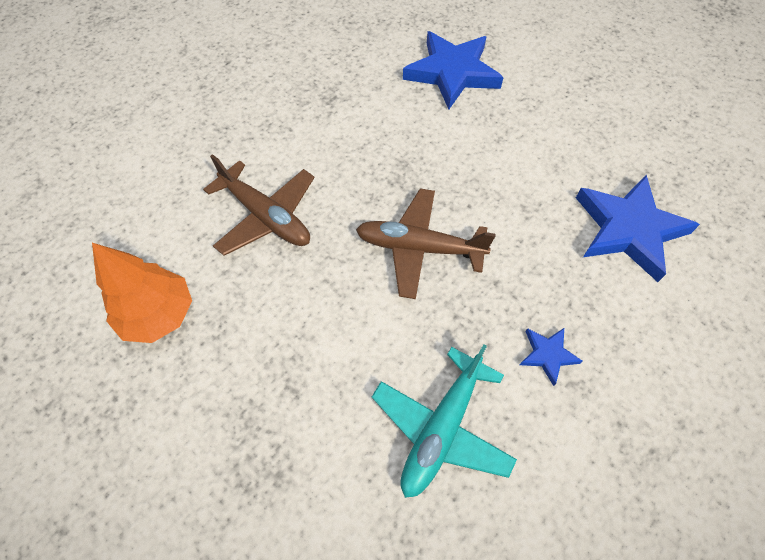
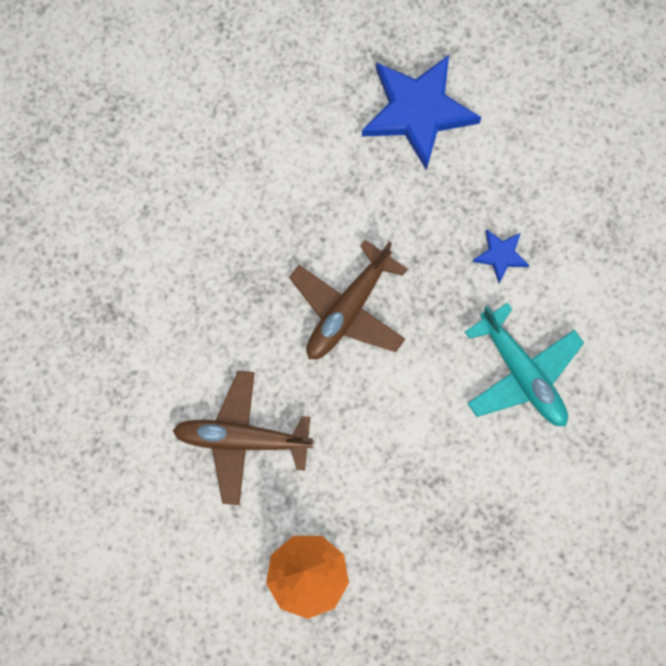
camera: 65 degrees left, 15 degrees up
(266, 217) = (242, 439): brown plane -> brown plane turned 150 degrees counterclockwise
(452, 73) = (139, 162): blue star -> none

